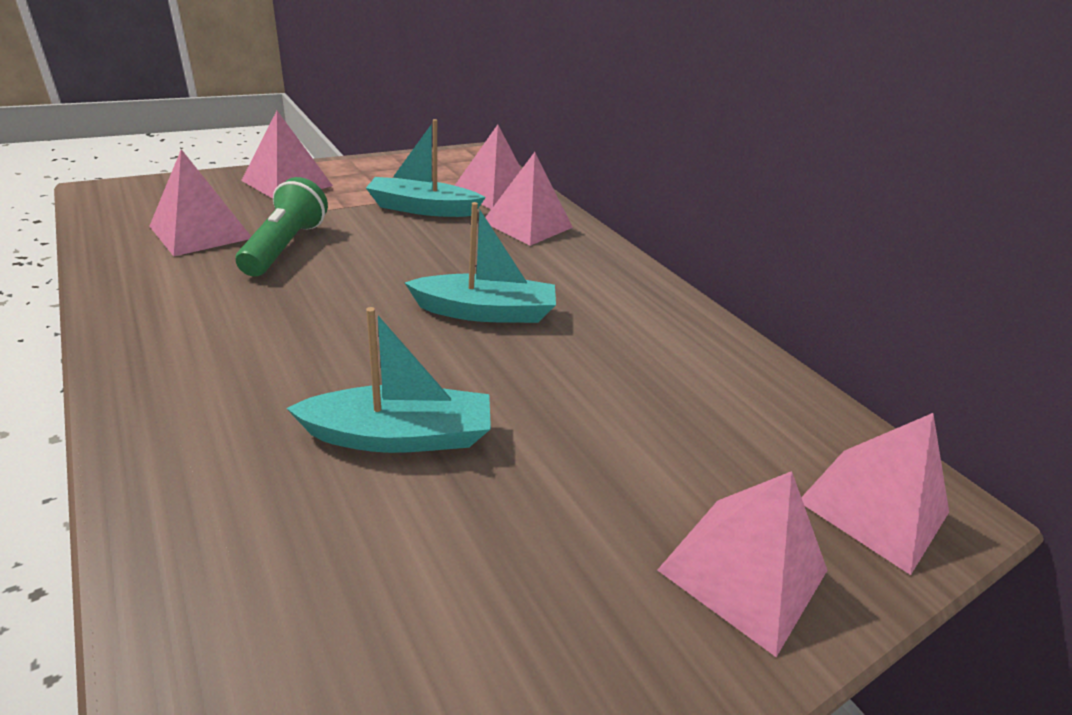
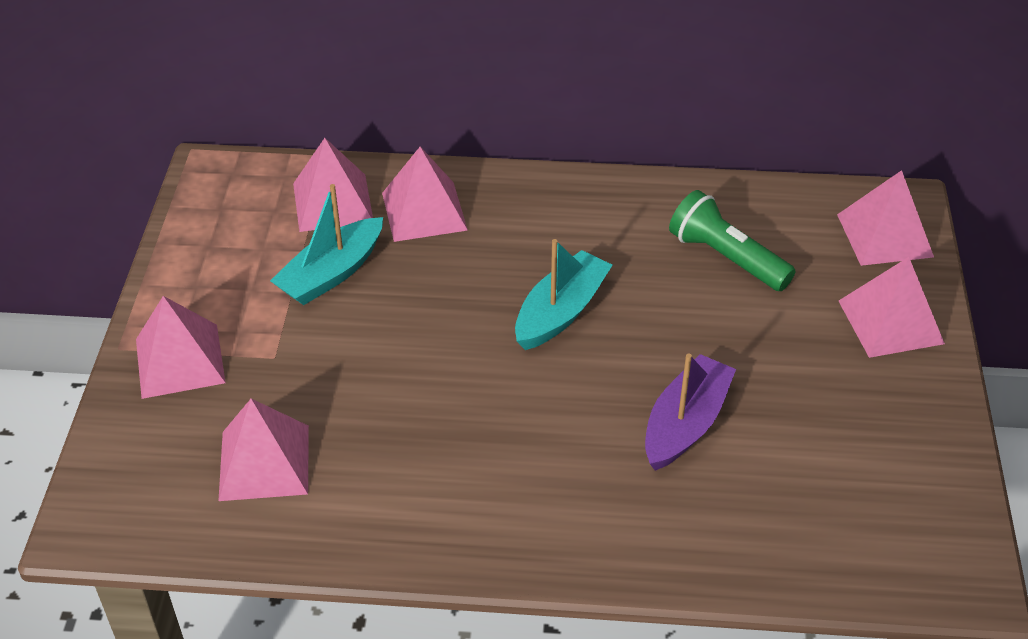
camera: 50 degrees left, 10 degrees up
(285, 246) = (344, 406): green flashlight -> green flashlight (726, 258)
(400, 436) = (685, 423): turquoise boat -> purple boat

